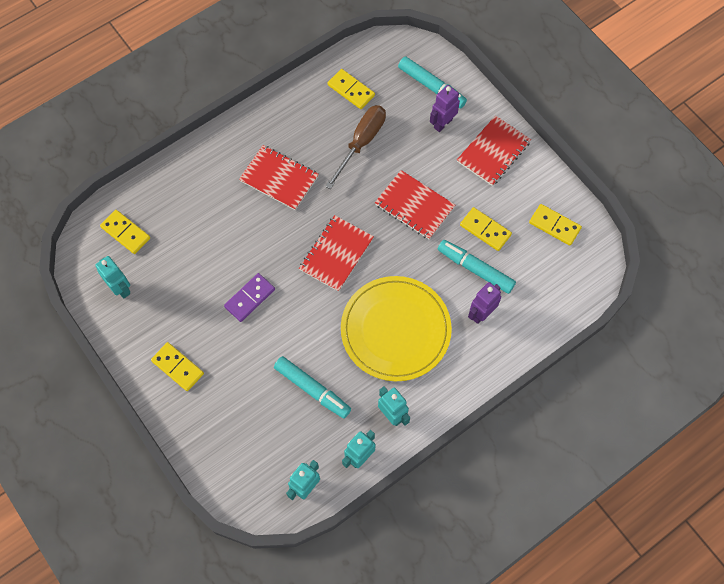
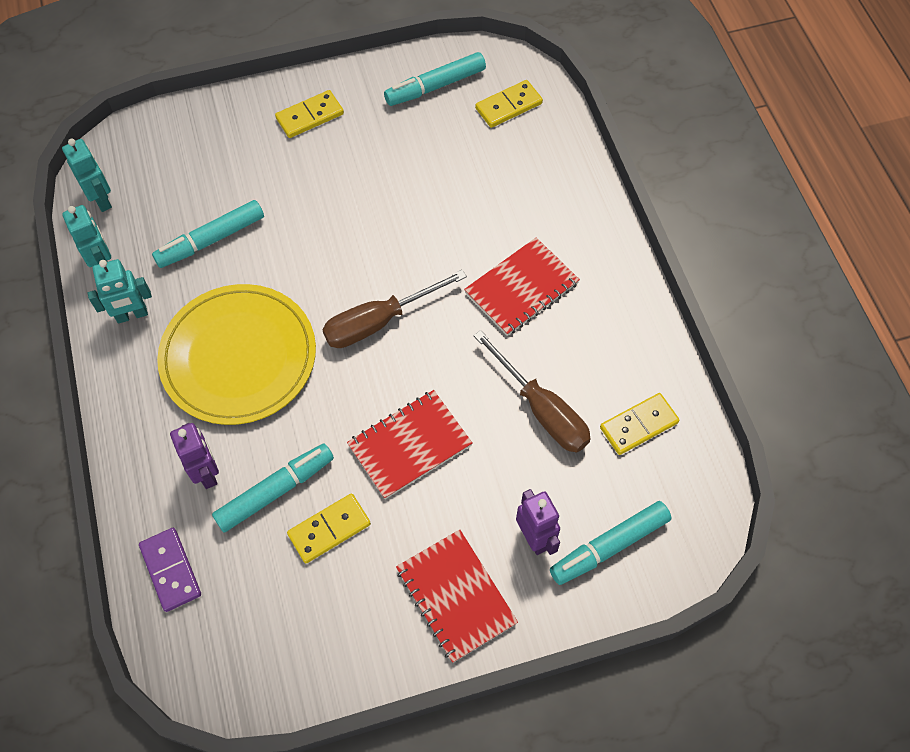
camera: 110 degrees right, 5 degrees down
(121, 288) = (435, 86): turquoise robot -> turquoise marker
(250, 298) = (362, 208): purple domino -> purple domino (170, 570)
(336, 254) = (379, 321): red notebook -> brown screwdriver
(554, 226) = (291, 637): yellow domino -> none

